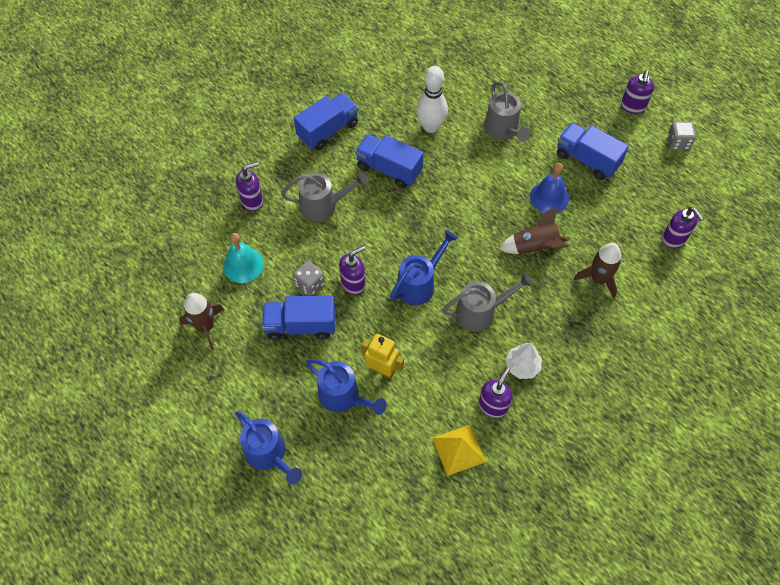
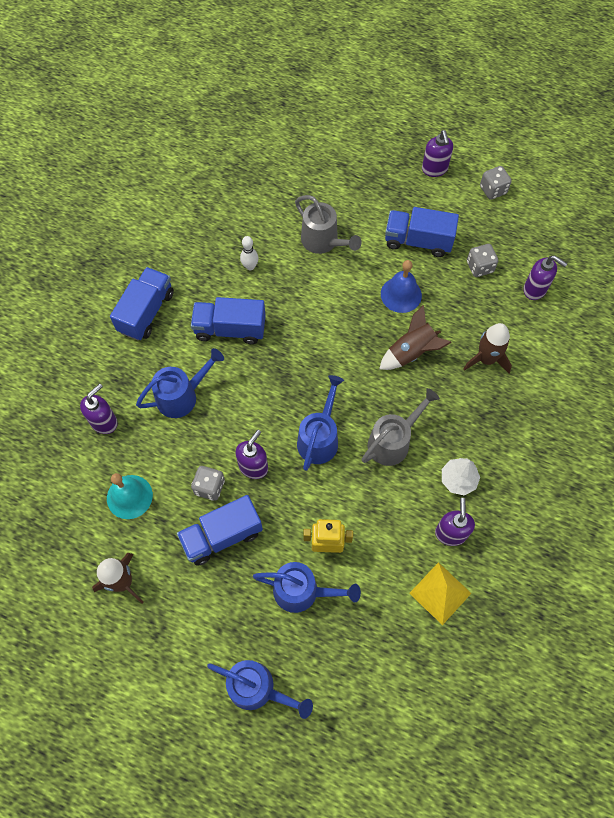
camera: 25 degrees left, 5 degrees up
(324, 205) = (182, 396): grey watering can -> blue watering can
(431, 126) = (250, 266): white bowling pin -> white bowling pin, size x0.53
(632, 201) = (479, 267): none -> grey dice

